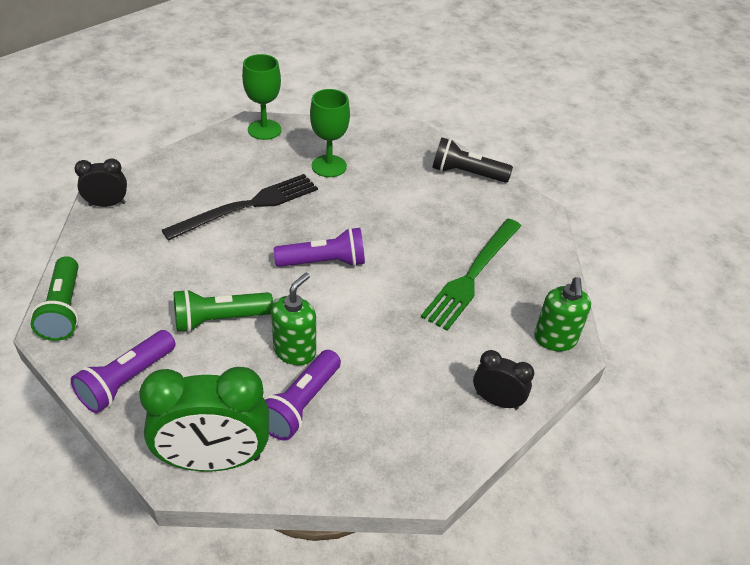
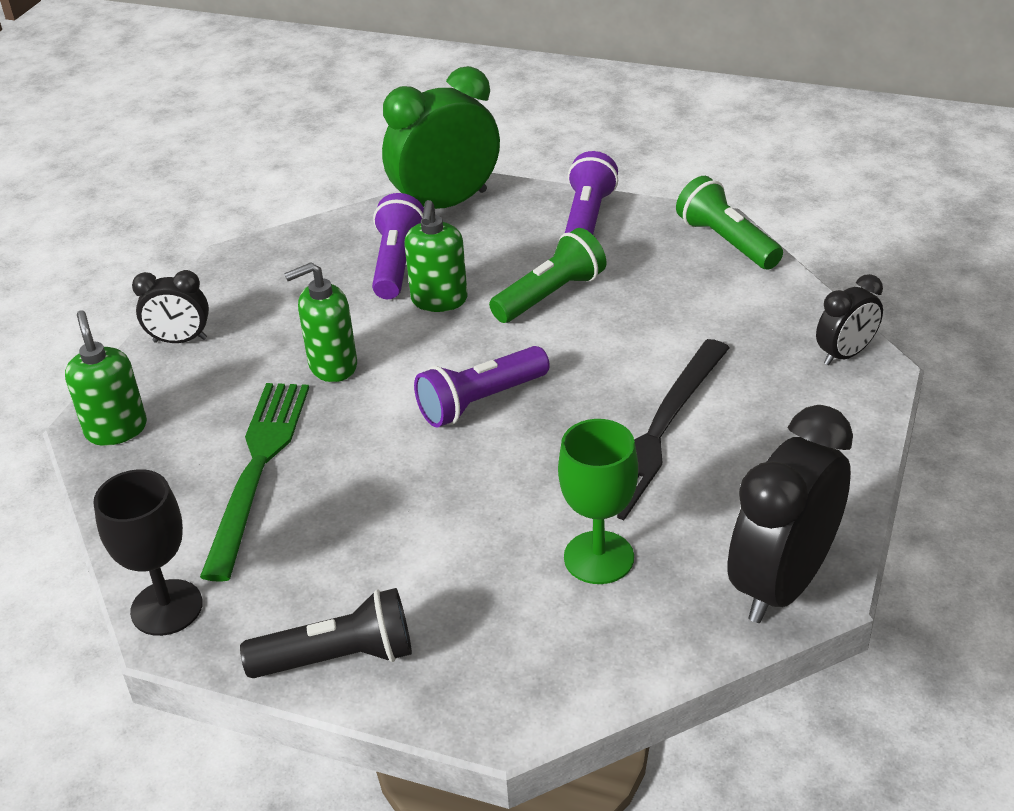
camera: 160 degrees right, 5 degrees down
(264, 130) = (782, 583): green goblet -> black clock
(397, 327) = (332, 366): none -> green soap dispenser
(540, 222) = (166, 607): none -> black goblet

